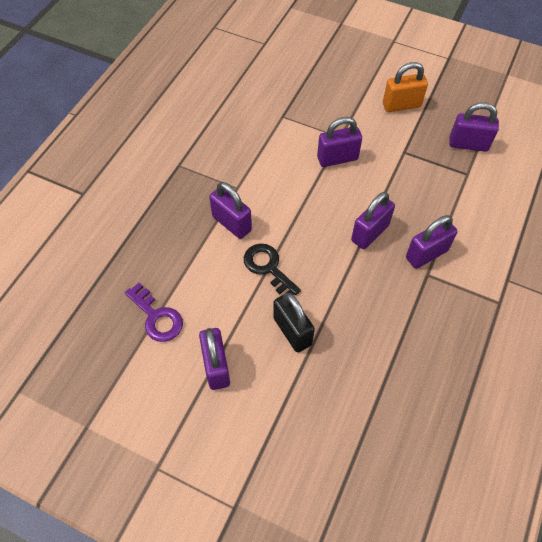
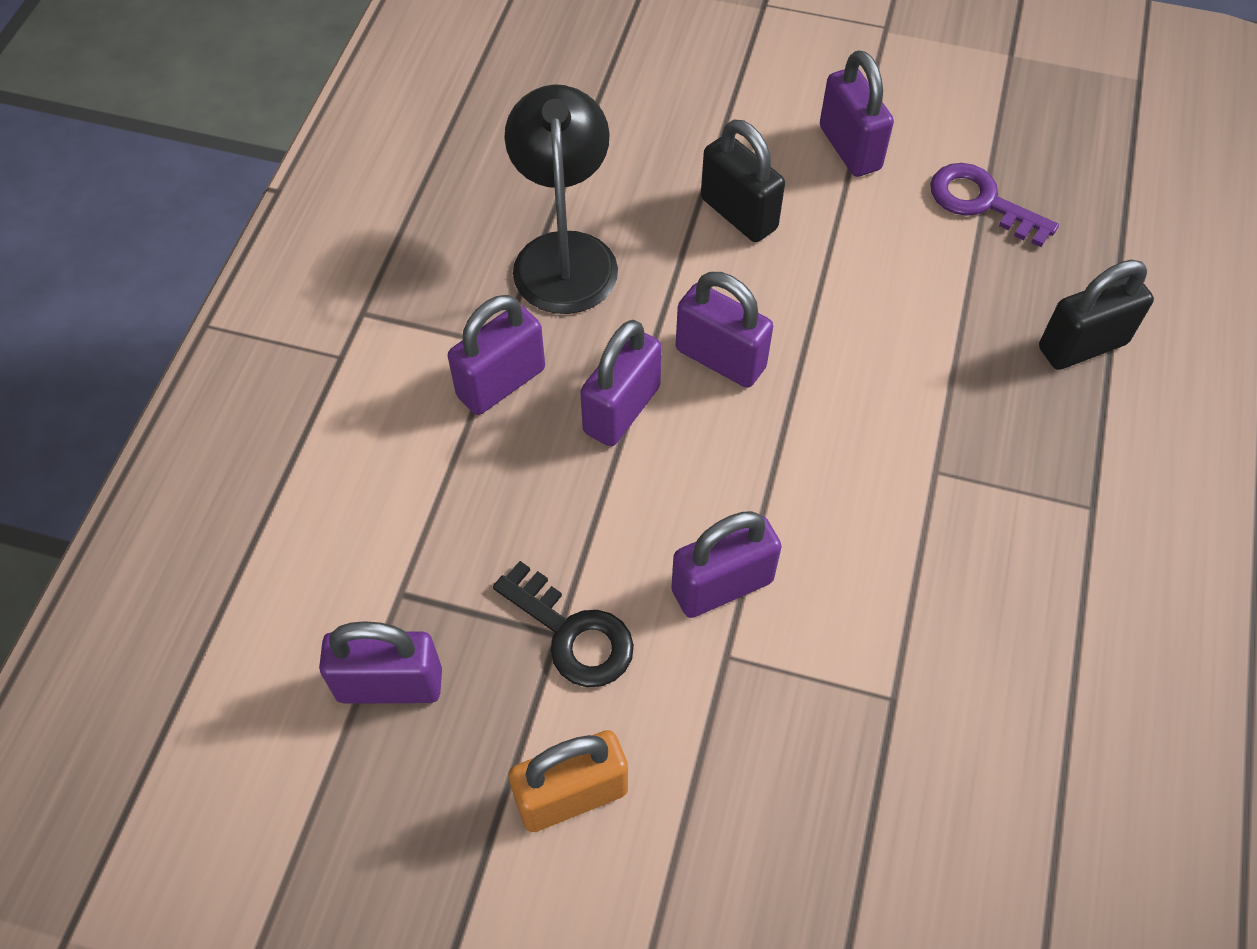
camera: 170 degrees right, 0 degrees up
(146, 231) = (1082, 345): none -> black padlock
(232, 223) = (915, 387): purple padlock -> purple padlock (720, 359)
(268, 268) = (812, 311): black key -> black key (572, 634)
(392, 321) = (564, 254): none -> black lamp

